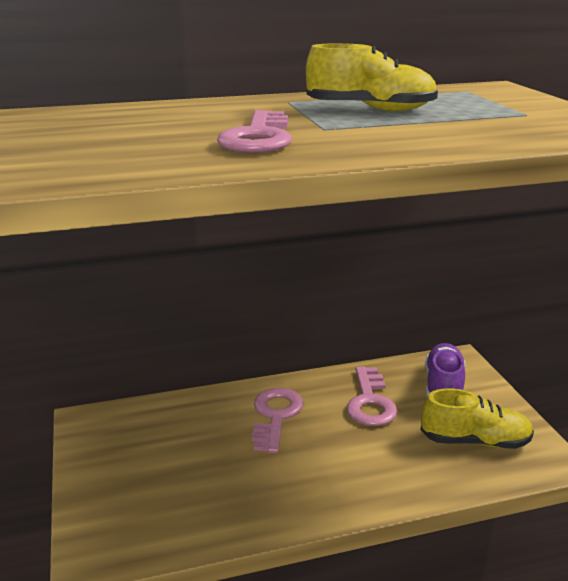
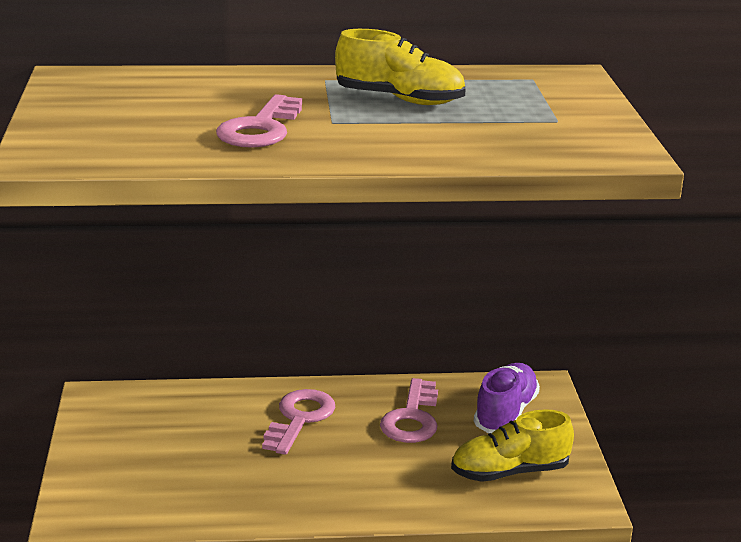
camera: 10 degrees right, 0 degrees up
(475, 441) = (509, 472): yellow shoe -> yellow shoe turned 150 degrees clockwise

